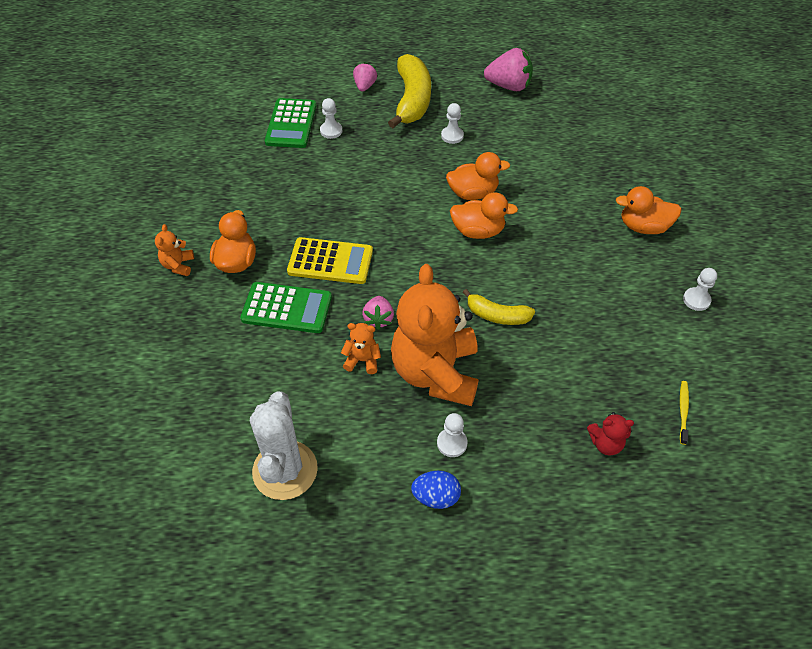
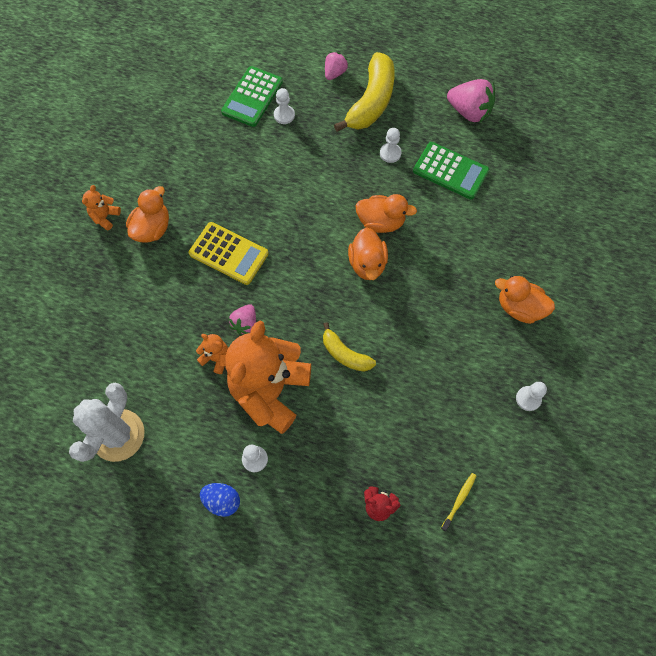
camera: 20 degrees right, 15 degrees up
(287, 308) = (175, 288): green calculator -> green calculator (450, 171)
(478, 231) = (367, 264): orange duck -> orange duck turned 60 degrees clockwise

